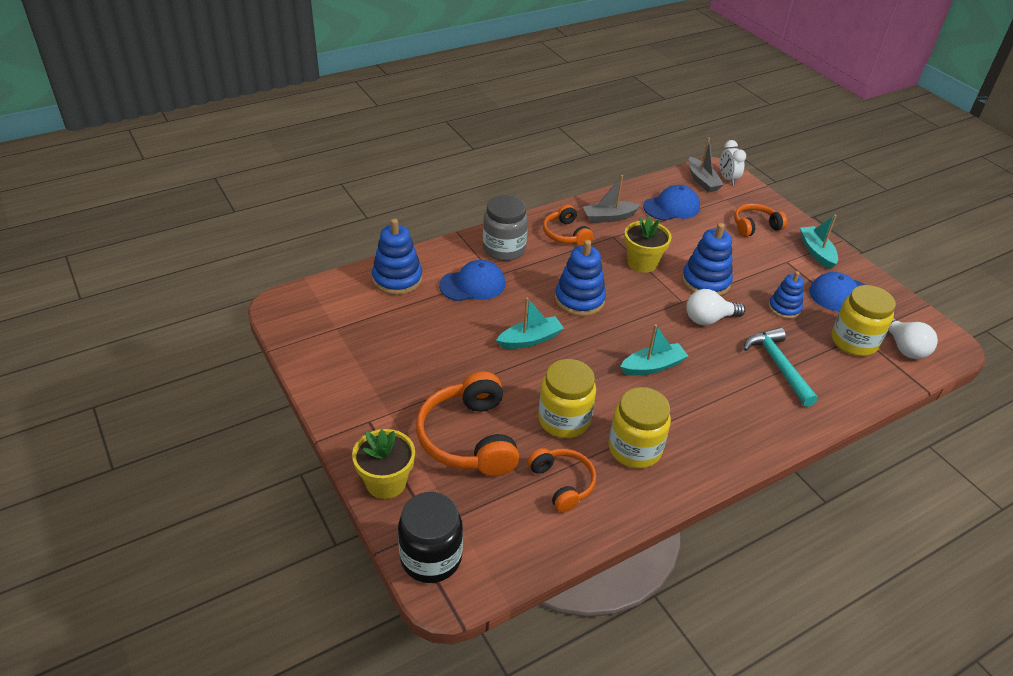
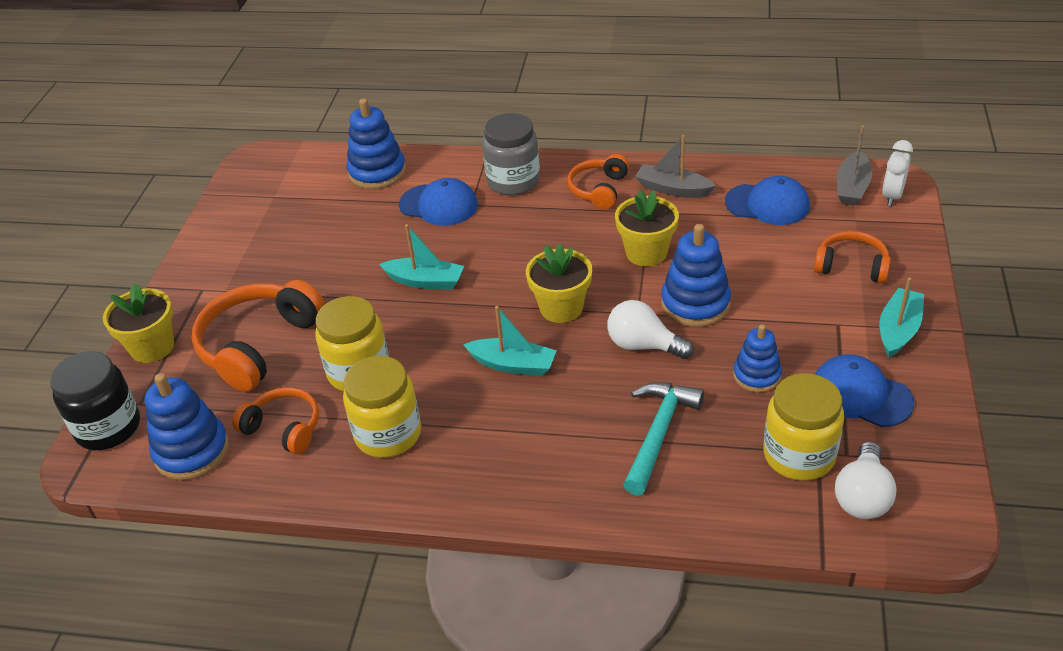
camera: 45 degrees right, 0 degrees up
(562, 483) = (284, 428): orange headphones -> orange headphones turned 75 degrees counterclockwise
(579, 300) = (525, 263): blue stacking toy -> blue stacking toy (192, 451)
(636, 318) = (561, 308): none -> yellow flower pot

